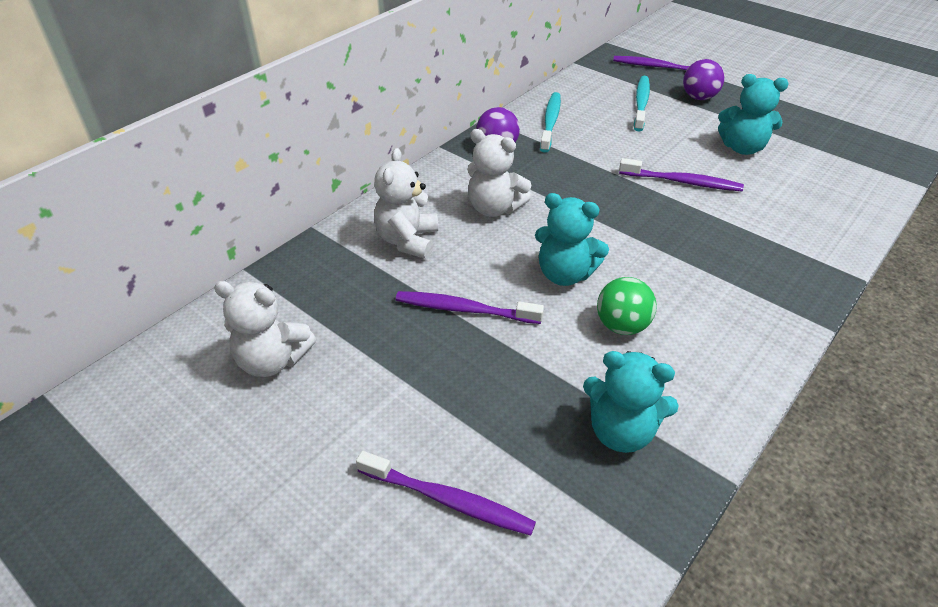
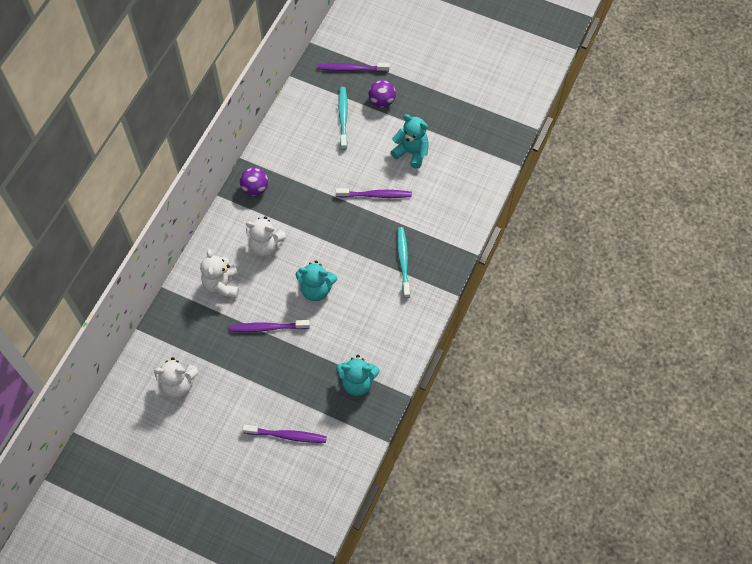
camera: 15 degrees left, 20 degrees up
(550, 122) = (285, 152): turquoise toothbrush -> turquoise toothbrush (403, 261)
(622, 325) = (351, 318): green ball -> none
(742, 148) = (411, 152): turquoise teddy bear -> turquoise teddy bear turned 150 degrees counterclockwise

